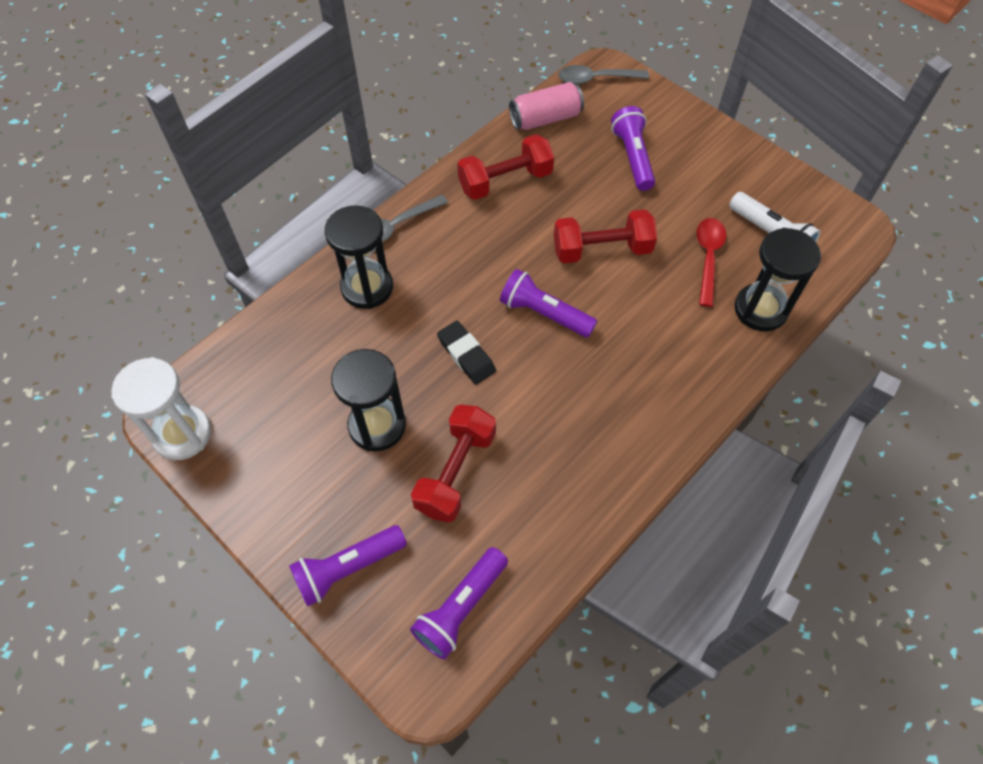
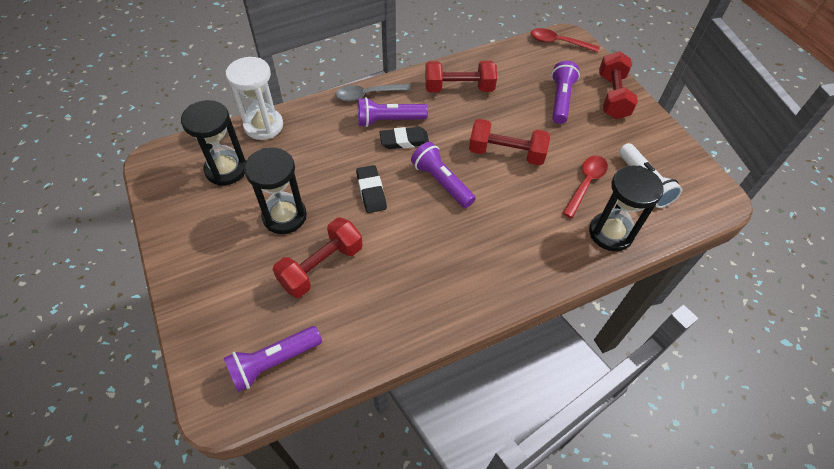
camera: 20 degrees right, 5 degrees down
(182, 434) = (157, 177): white hourglass -> white hourglass (263, 126)
(348, 568) = (211, 303): purple flashlight -> purple flashlight (389, 120)
(367, 287) = (327, 126): black hourglass -> black hourglass (226, 169)
(473, 274) = (404, 141): none -> black eraser
(545, 118) = (508, 57): pink can -> none
(596, 79) = (558, 43): grey spoon -> red spoon
(690, 134) = (612, 97): none -> red dumbbell

